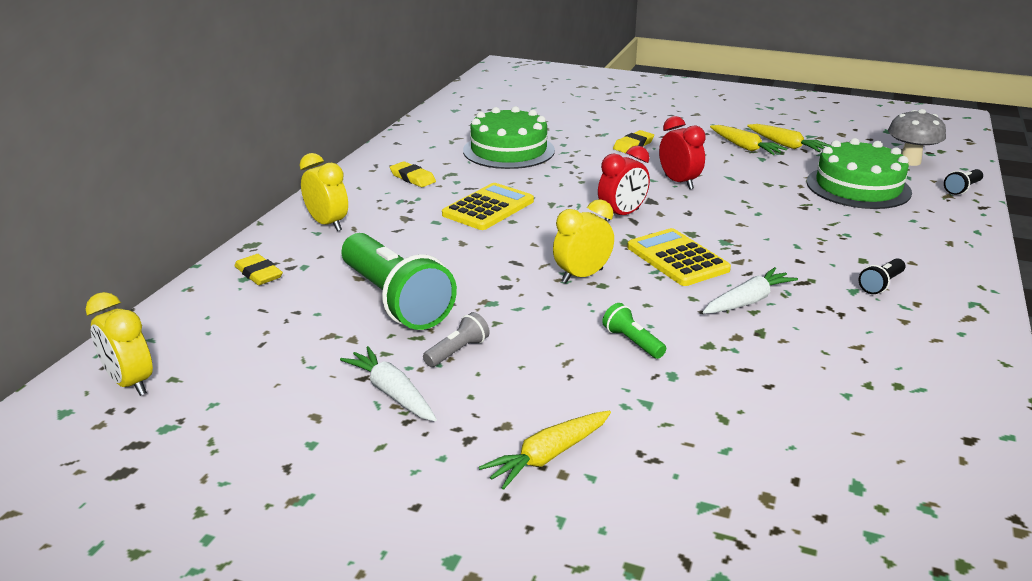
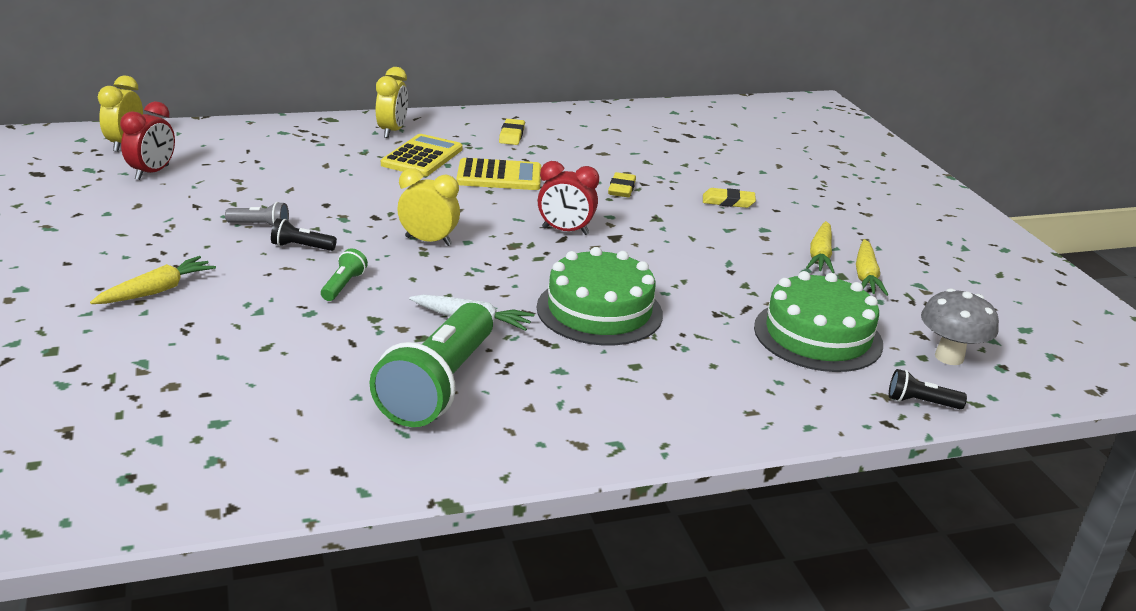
camera: 50 degrees right, 0 degrees up
(259, 273) = (293, 134): yellow eraser -> yellow eraser (621, 189)
(392, 393) = (185, 219): white carrot -> none
(395, 300) = (307, 186): green flashlight -> green flashlight (438, 386)
(508, 150) = (624, 154): green cake -> green cake (599, 311)
(548, 456) = (156, 291): yellow carrot -> yellow carrot turned 120 degrees clockwise
(677, 258) = (513, 273): yellow calculator -> yellow calculator (422, 157)
(679, 182) = (675, 241): red clock -> red clock (152, 173)
(881, 284) = (591, 383): black flashlight -> black flashlight (301, 247)

